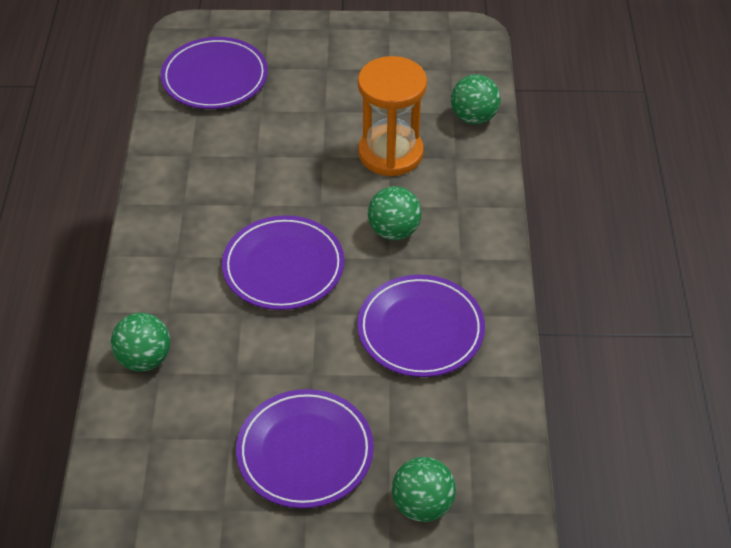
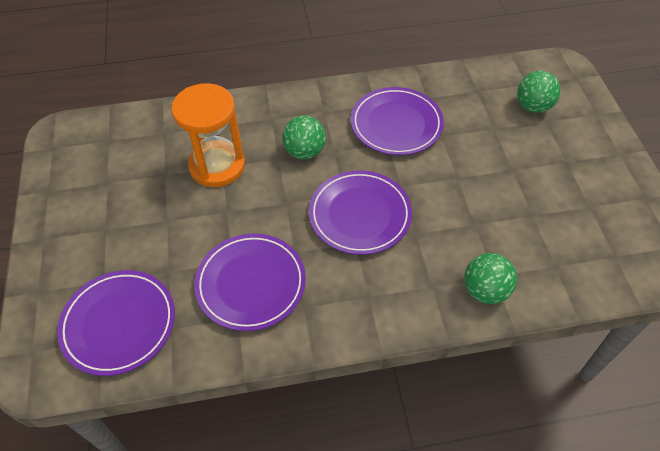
camera: 100 degrees left, 5 degrees up
(305, 452) = (523, 170): purple plate -> purple plate (251, 284)
(474, 117) = (169, 119): green ball -> none

